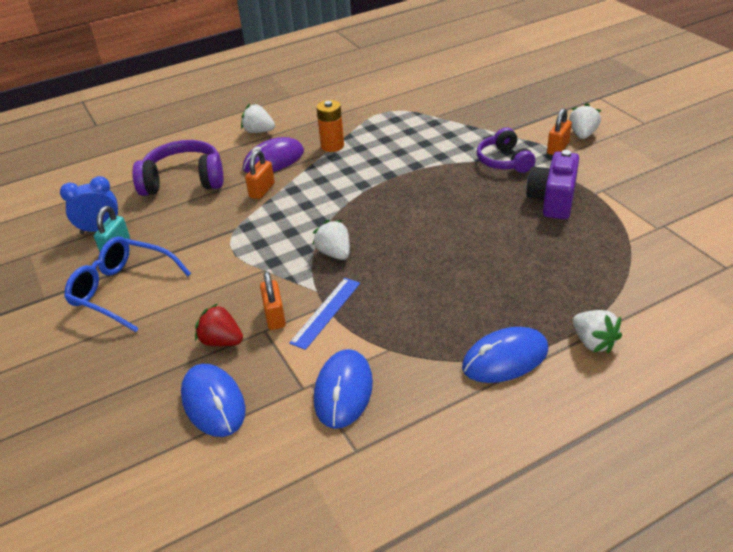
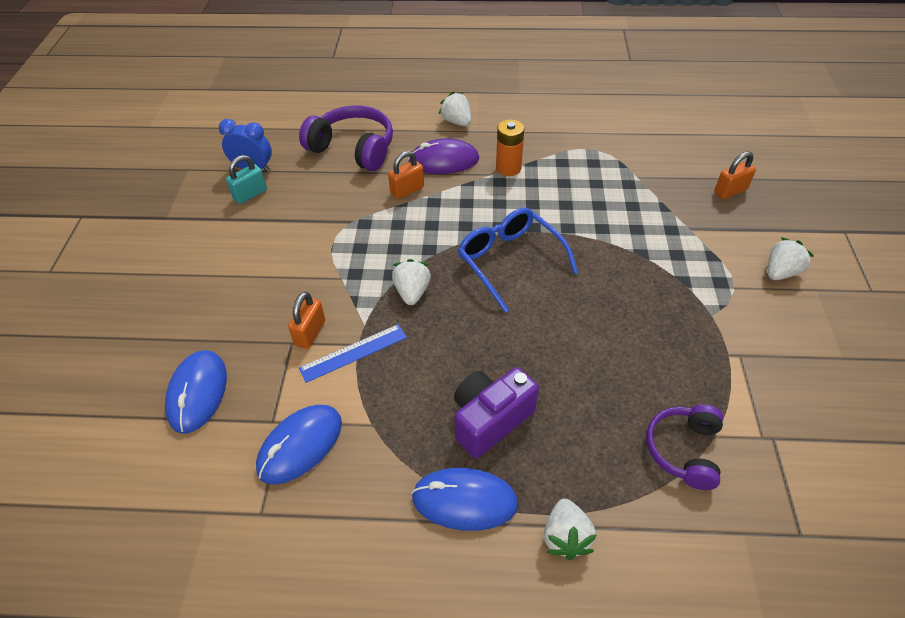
camera: 30 degrees right, 10 degrees up
(122, 290) = (222, 240): blue glasses -> blue glasses (509, 261)
(221, 341) = (251, 334): red strawberry -> none
(504, 161) = (662, 265): purple headphones -> purple headphones (684, 450)
(552, 200) = (673, 340): purple camera -> purple camera (490, 420)
(557, 148) = (736, 277): orange padlock -> orange padlock (730, 191)

